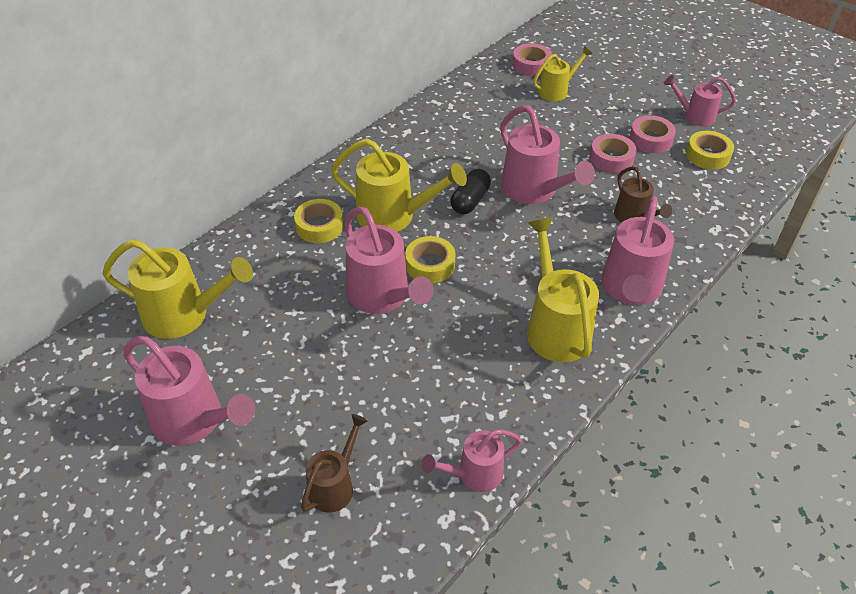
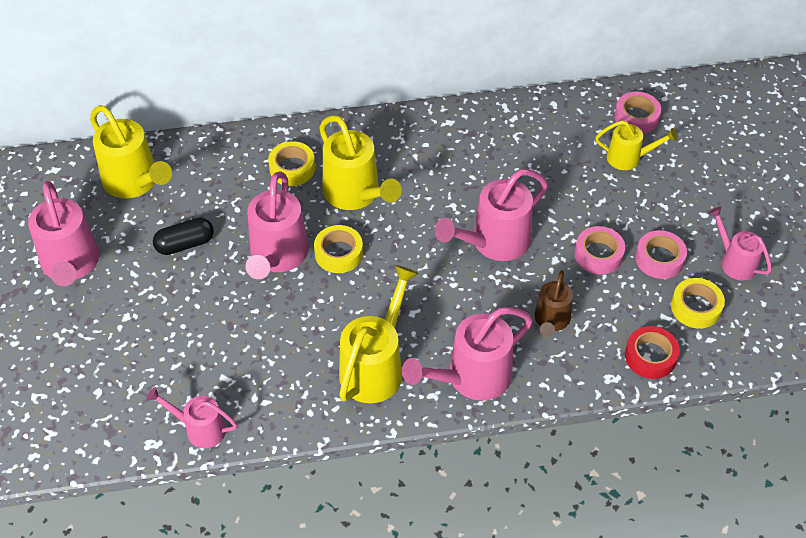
camera: 40 degrees right, 5 degrees up
(335, 485) = (109, 370): brown watering can -> none
(470, 201) = (430, 218): black capsule -> black capsule (185, 244)
(534, 191) = (493, 243): pink watering can -> pink watering can turned 45 degrees clockwise
(720, 201) = (650, 356): none -> red tape

